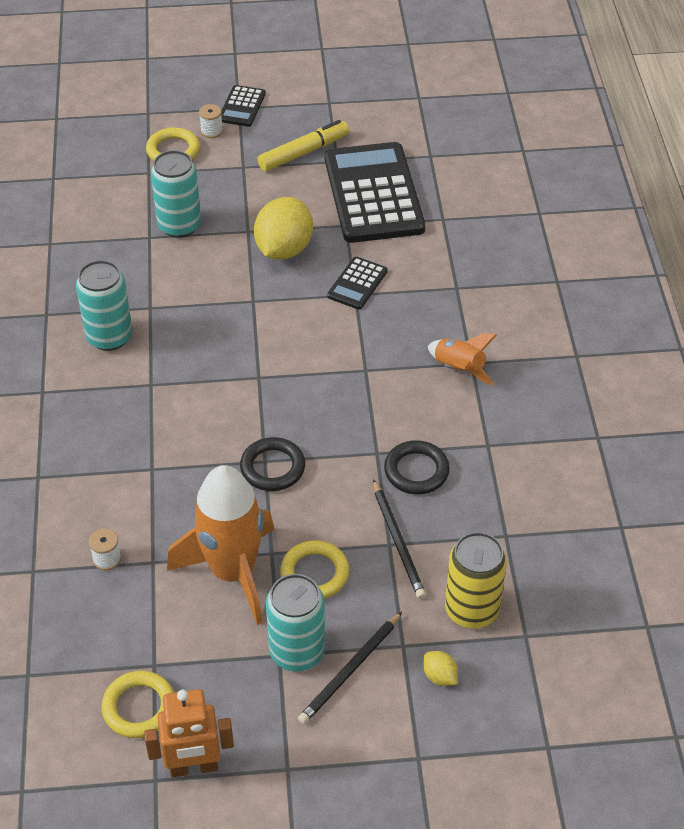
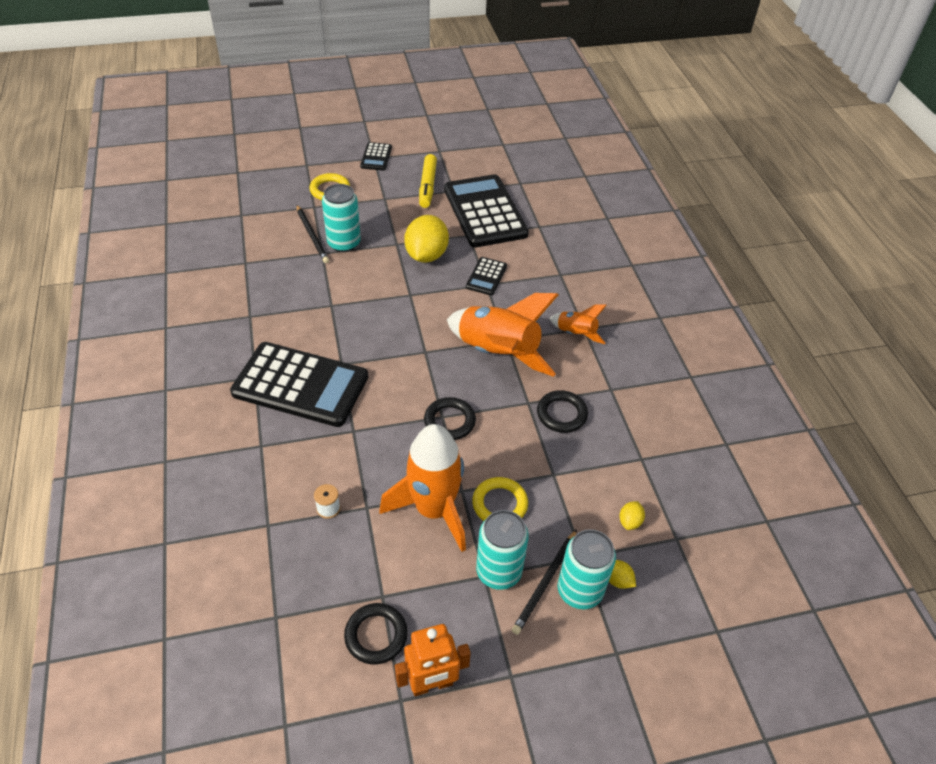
camera: 10 degrees left, 0 degrees up
(96, 407) = (300, 385): none -> black calculator
(109, 337) = (303, 330): turquoise can -> turquoise can (579, 590)
(139, 707) = (376, 635): yellow ring -> black ring
(211, 131) = (356, 175): white spool -> none
(303, 152) = (427, 186): yellow marker -> yellow marker turned 135 degrees clockwise
(351, 386) = (498, 353): none -> orange rocket
(398, 542) = (560, 472): black pencil -> black pencil (312, 236)
(471, 610) = (630, 521): yellow can -> yellow lemon

